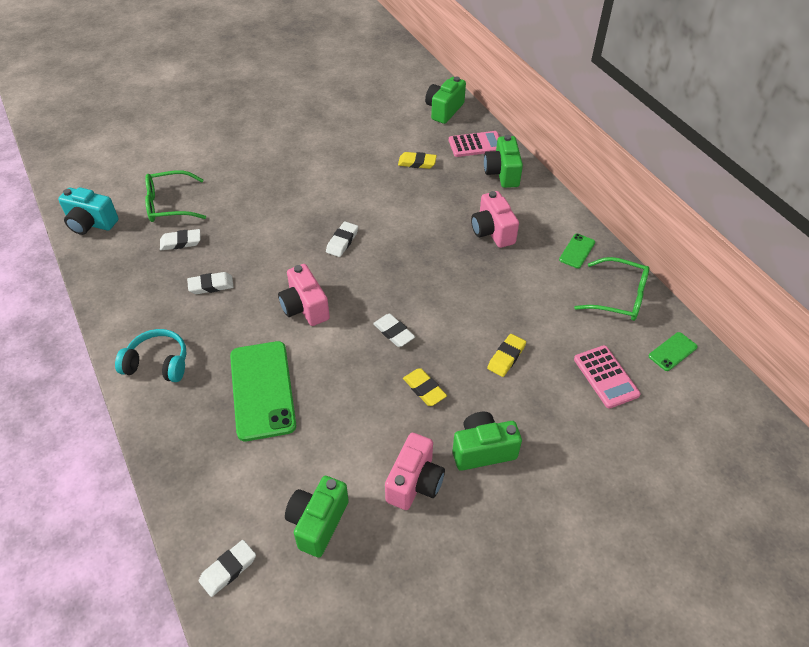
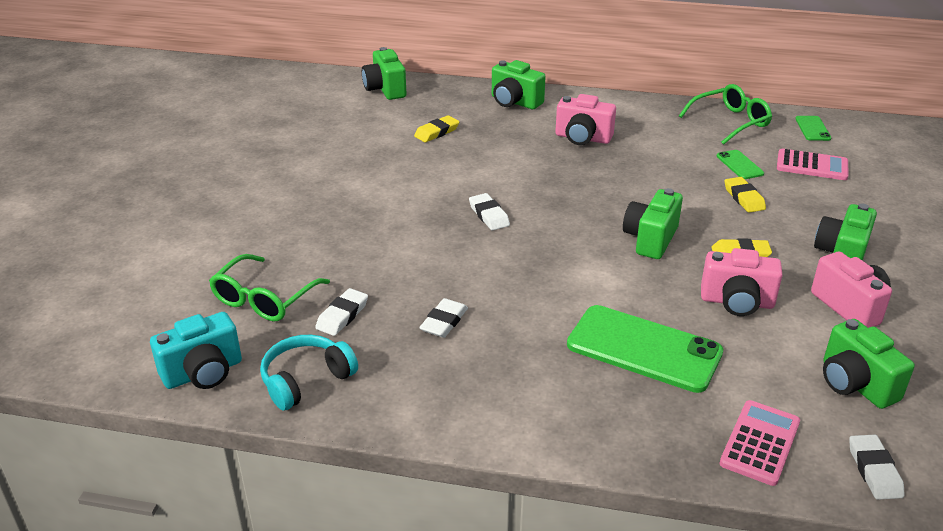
camera: 50 degrees left, 15 degrees down
(158, 363) = (522, 409): turquoise headphones -> turquoise headphones (306, 380)
(305, 307) = (555, 275): pink camera -> pink camera (737, 302)
(394, 332) = (650, 239): white eraser -> green camera
(476, 144) = (458, 96): pink calculator -> pink calculator (760, 443)
(577, 251) = (656, 114): green phone -> green phone (739, 165)

